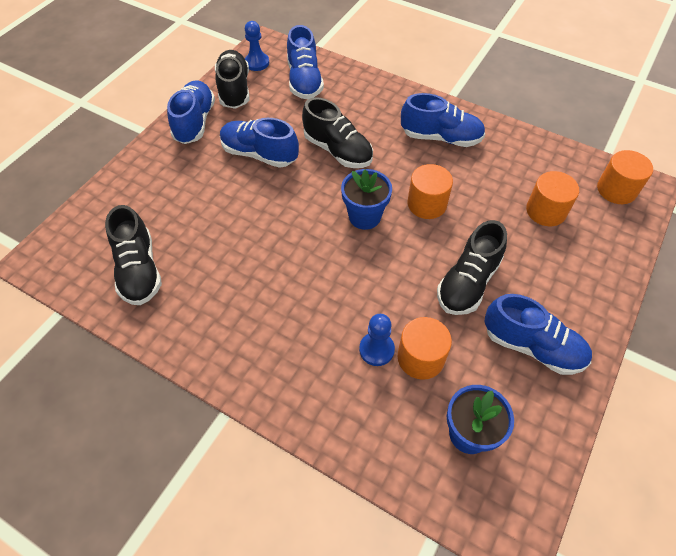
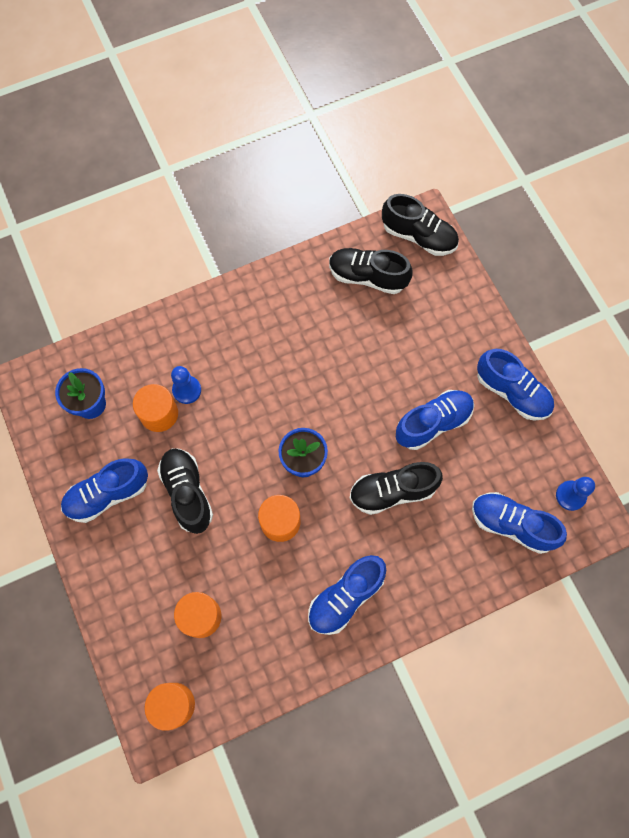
camera: 125 degrees right, 15 degrees up
(234, 89) = (539, 451): black shoe -> black shoe (419, 236)

